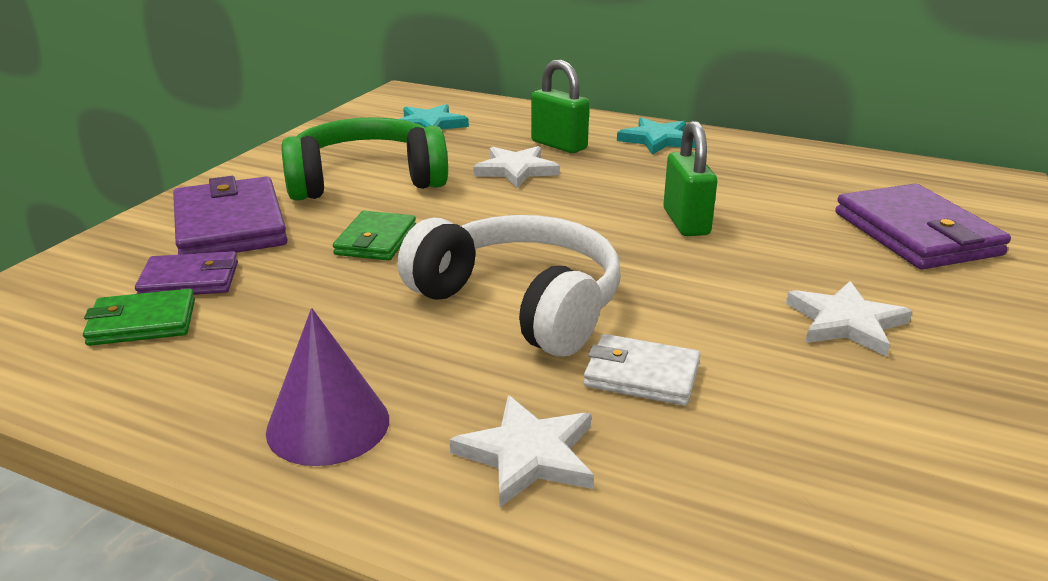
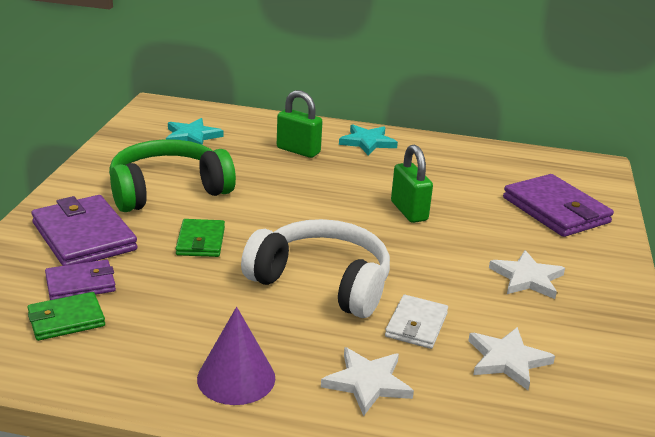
camera: 15 degrees left, 0 degrees up
(516, 170) = (275, 175): white star -> white star (507, 360)
(641, 375) = (416, 325): white wallet -> white wallet turned 75 degrees counterclockwise

